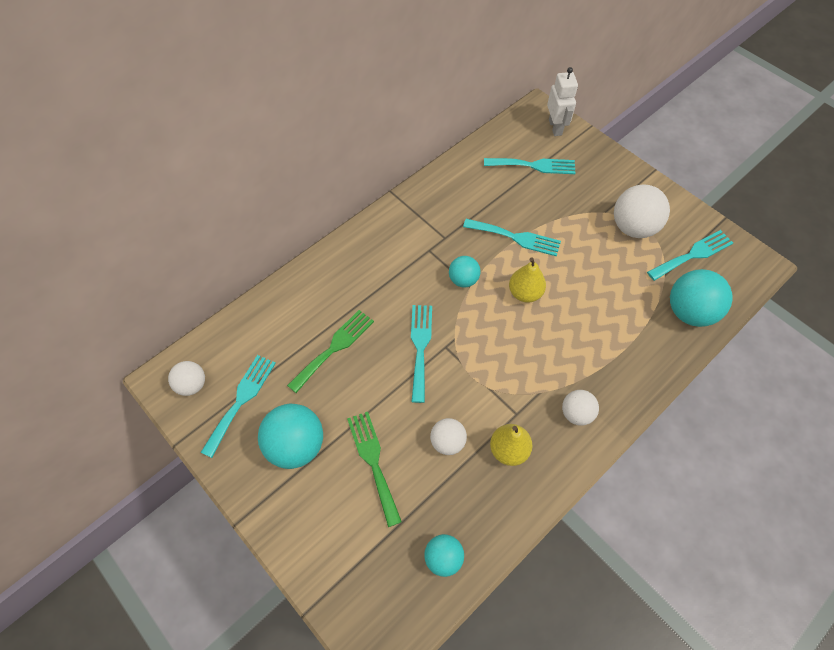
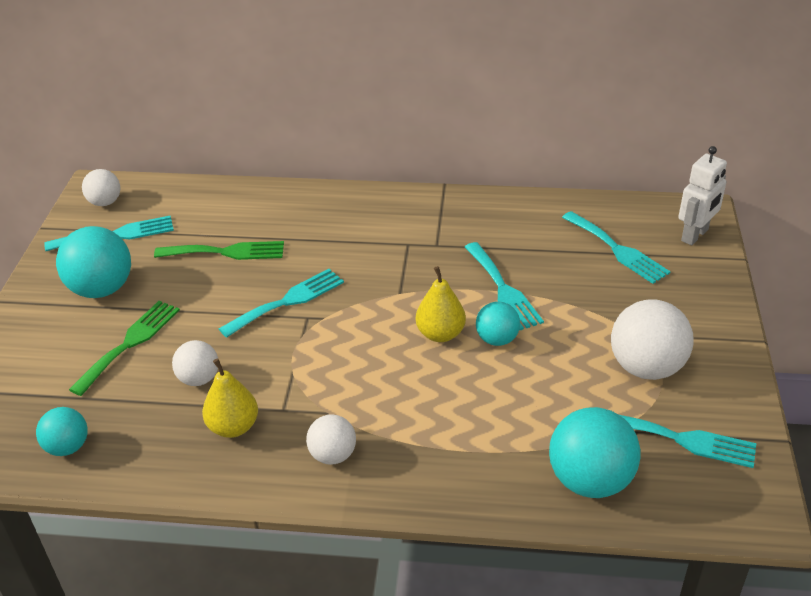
camera: 50 degrees right, 20 degrees down
(463, 280) = (401, 284): turquoise ball -> turquoise ball (497, 339)

